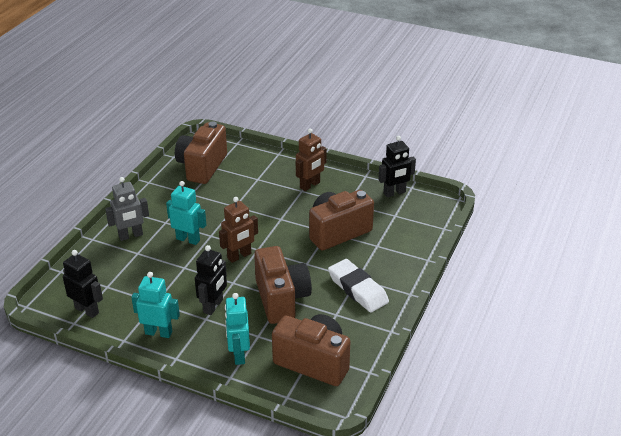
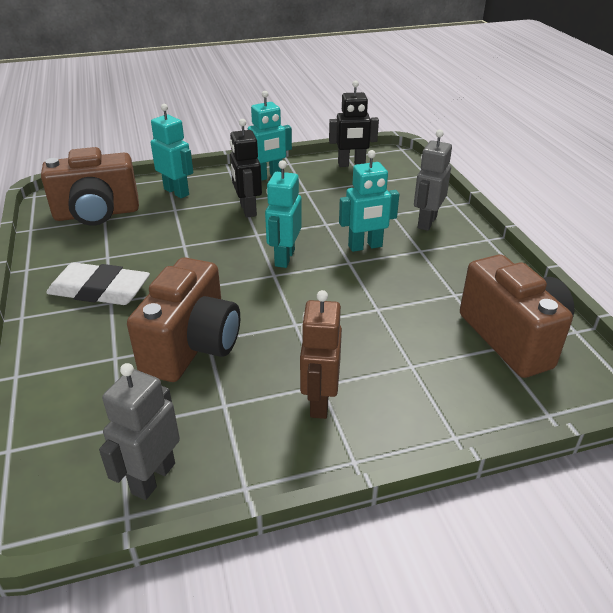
camera: 140 degrees right, 0 degrees up
(239, 256) = (284, 258): brown robot -> turquoise robot
(281, 299) = (184, 243): brown camera -> none
(394, 193) = (153, 478): black robot -> grey robot

